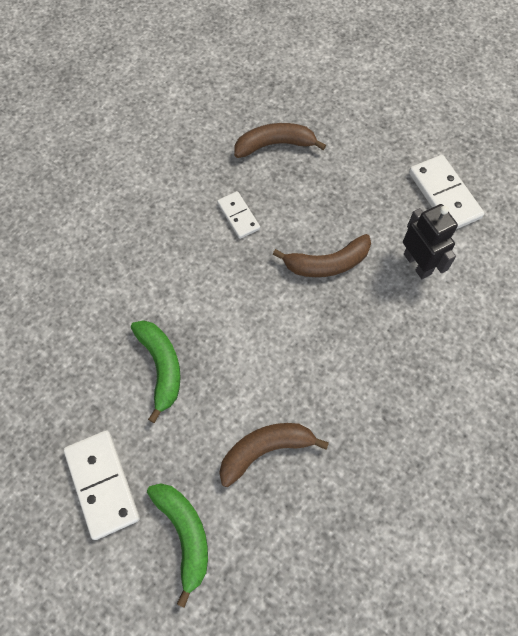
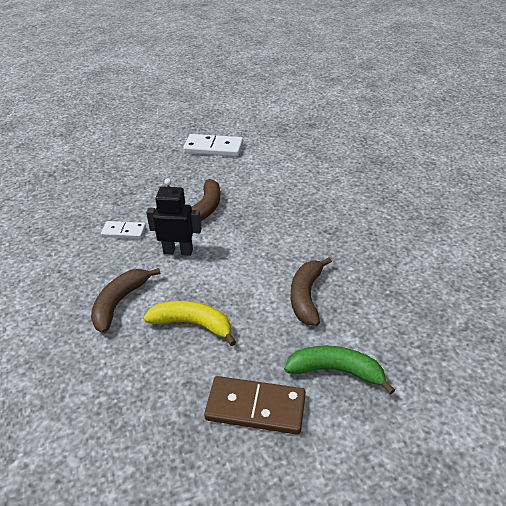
camera: 55 degrees left, 25 degrees down
(102, 484) = (255, 407): white domino -> brown domino
(161, 367) = (193, 324): green banana -> yellow banana
(275, 145) = (95, 193): brown banana -> brown banana (119, 302)
(417, 264) = (245, 176): black robot -> black robot (178, 251)

